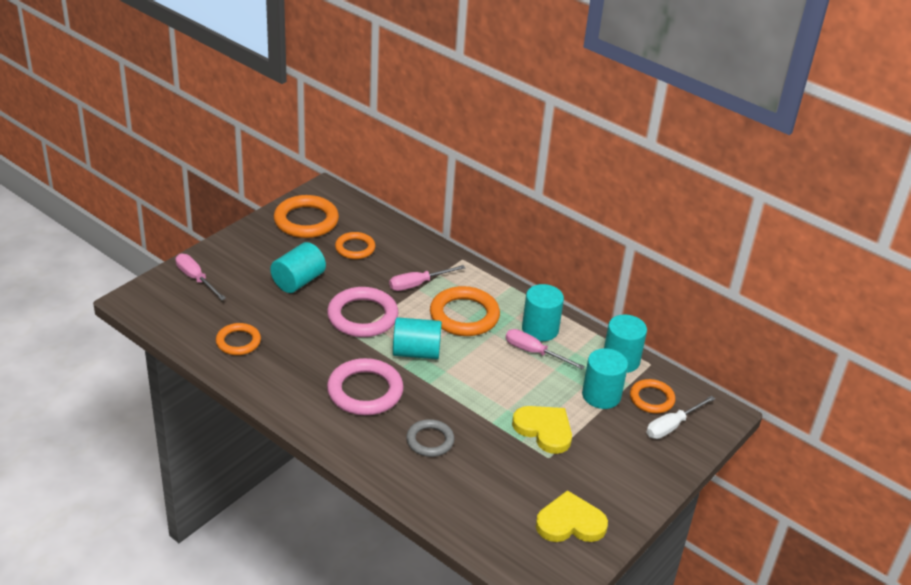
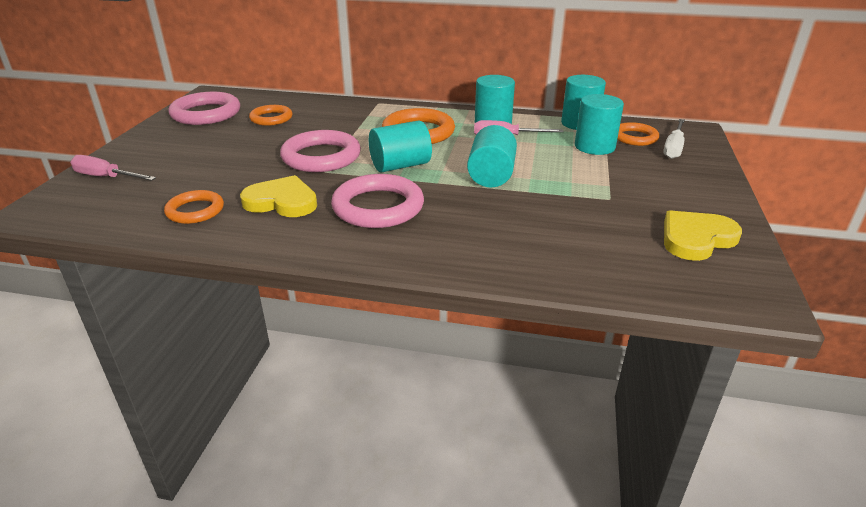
camera: 25 degrees left, 5 degrees down
(298, 281) = (230, 151): turquoise cylinder -> turquoise cylinder (491, 175)
(306, 221) = (206, 113): orange ring -> pink ring
(418, 284) = (354, 125): pink screwdriver -> none
(430, 441) = (487, 223): grey ring -> none
(544, 430) = (580, 181): yellow heart -> yellow heart (282, 201)

